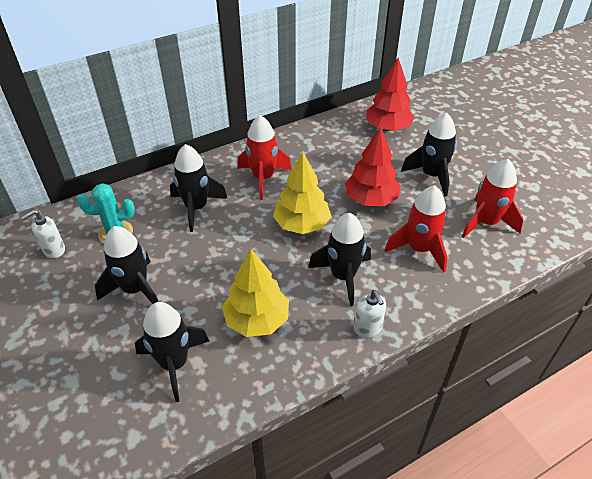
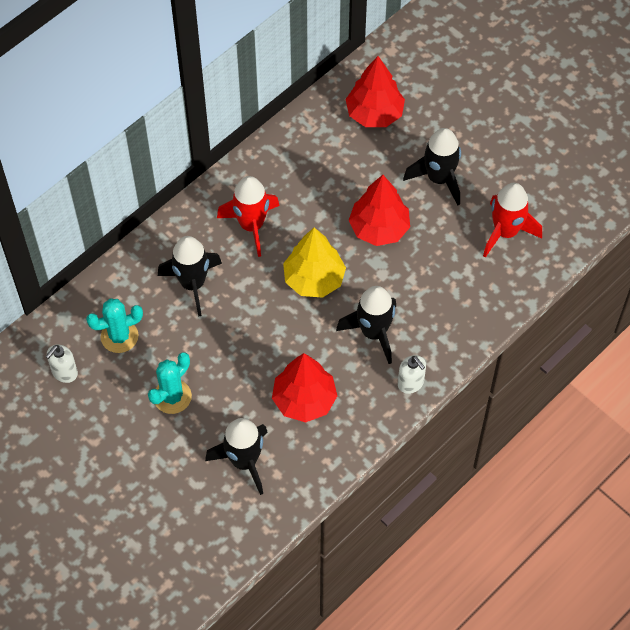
camera: 15 degrees left, 15 degrees up
(135, 289) = (172, 396): black rocket -> turquoise cactus
(257, 320) = (304, 400): yellow tree -> red tree
(419, 249) = (442, 282): red rocket -> none

